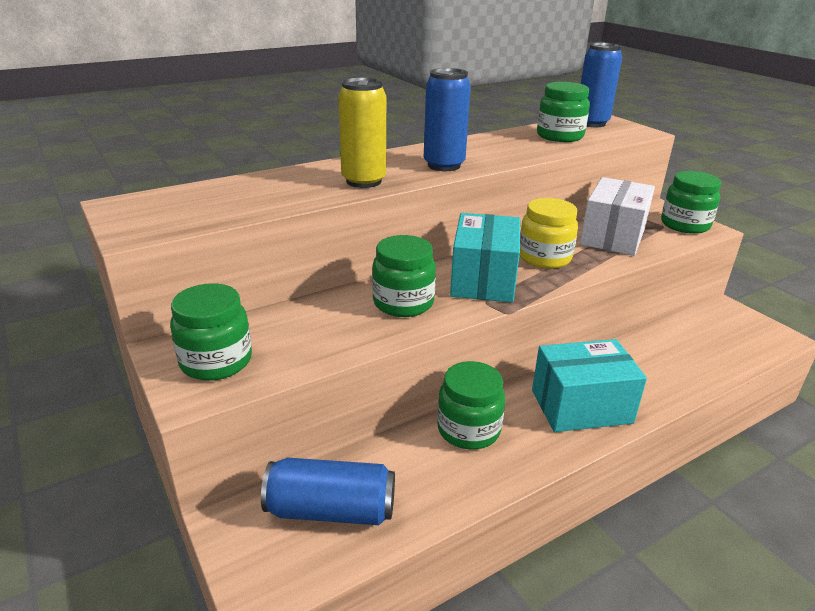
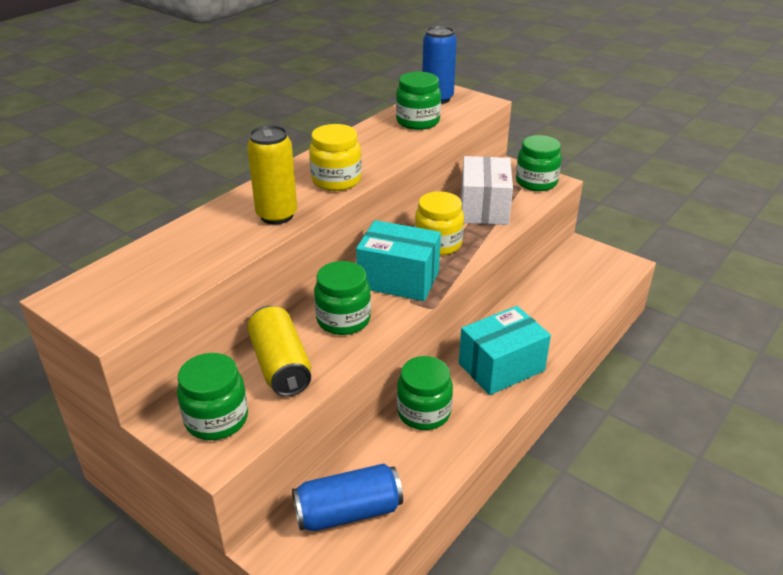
camera: 20 degrees left, 5 degrees up
(312, 328) = (280, 365): none -> yellow can
(444, 165) = (336, 180): blue can -> yellow jar
(483, 280) = (398, 279): turquoise box -> turquoise box turned 60 degrees counterclockwise

